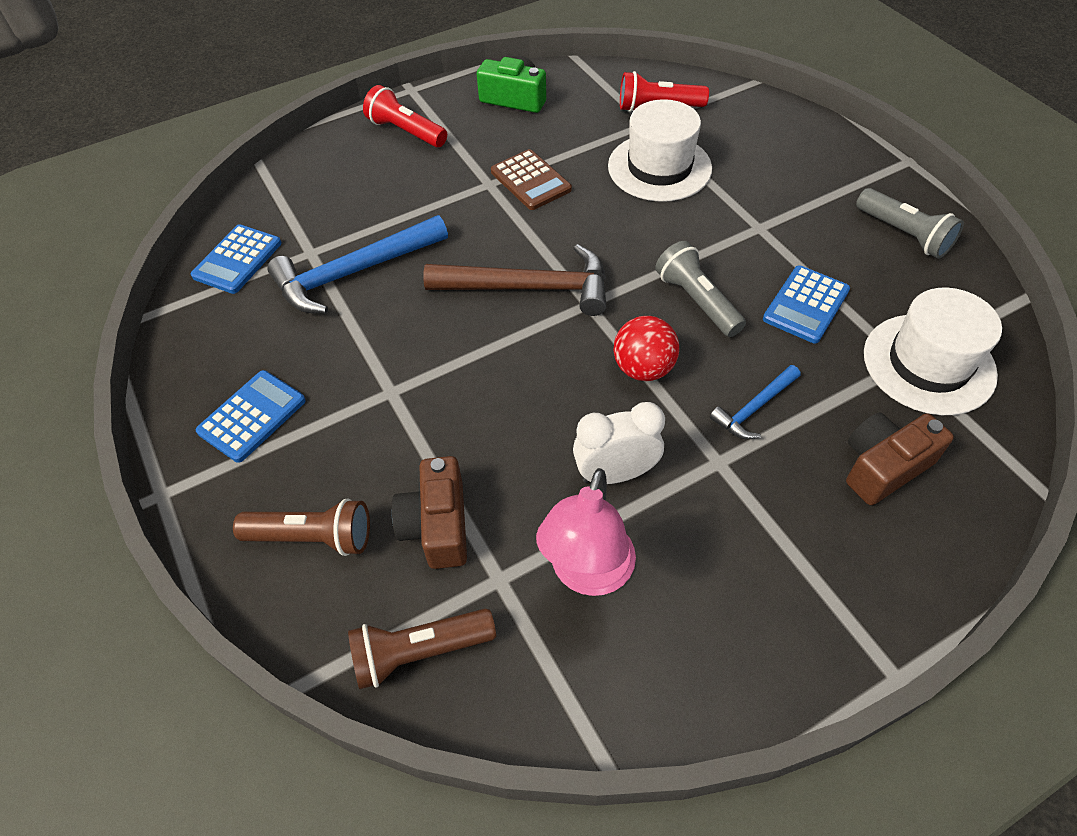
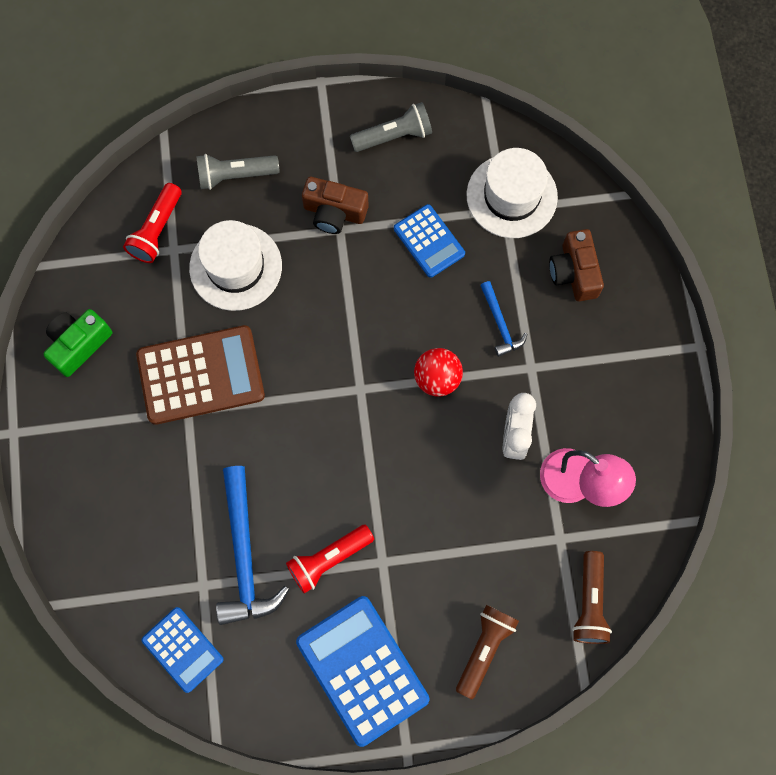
camera: 70 degrees left, 20 degrees up
(252, 416) = (362, 670): blue calculator -> blue calculator, size x1.71
(406, 131) = (77, 458): red flashlight -> red flashlight (328, 559)
(437, 525) = (507, 564): brown camera -> brown camera (334, 212)
(529, 288) = (325, 425): brown hammer -> none
(530, 181) = (201, 375): brown calculator -> brown calculator, size x1.71
(696, 301) = (392, 312): grey flashlight -> grey flashlight (235, 175)

